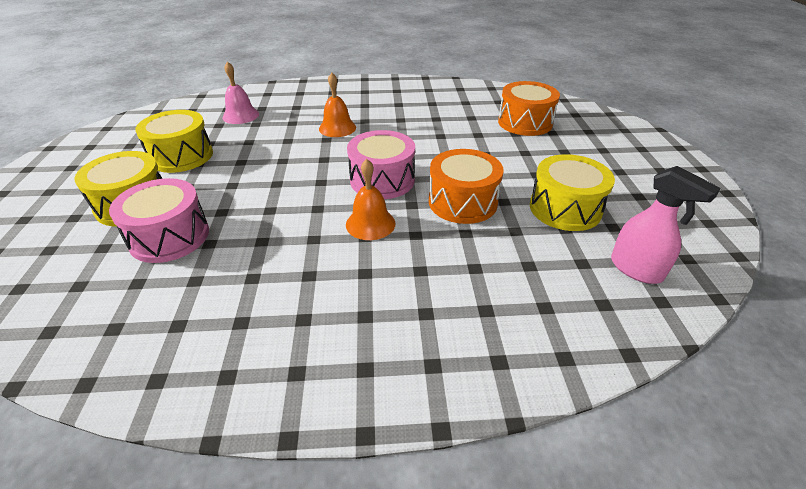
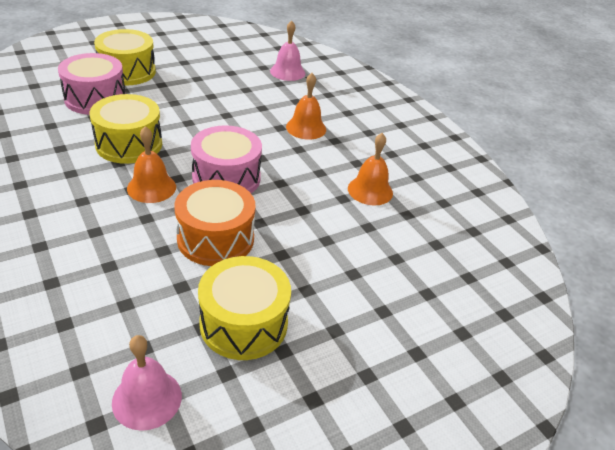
camera: 60 degrees right, 0 degrees up
(181, 156) = (202, 68): yellow drum -> yellow drum (129, 144)
(437, 123) = (370, 190): none -> orange bell
(525, 122) = (433, 263): orange drum -> none
(636, 269) = (147, 399): pink spray bottle -> pink bell

